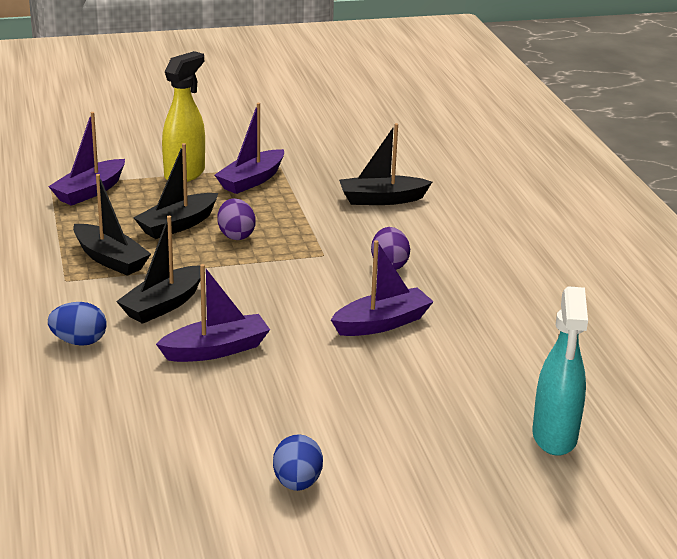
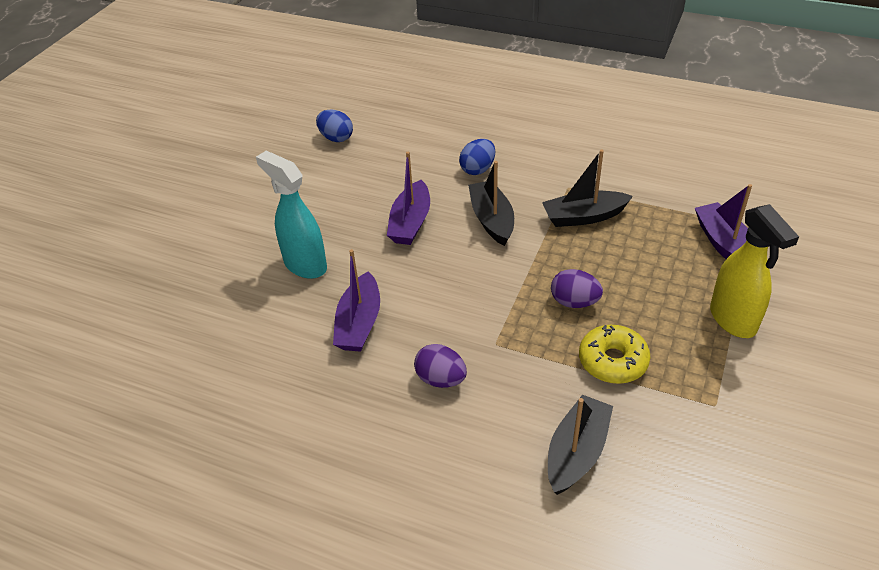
camera: 130 degrees right, 15 degrees up
(177, 225) = (620, 274): black boat -> none
(251, 180) = (689, 364): purple boat -> none
(283, 206) = (613, 361): none -> yellow donut
(297, 483) = (249, 201): blue egg -> blue egg (336, 138)
(554, 437) = (144, 336): turquoise spray bottle -> turquoise spray bottle (305, 265)

